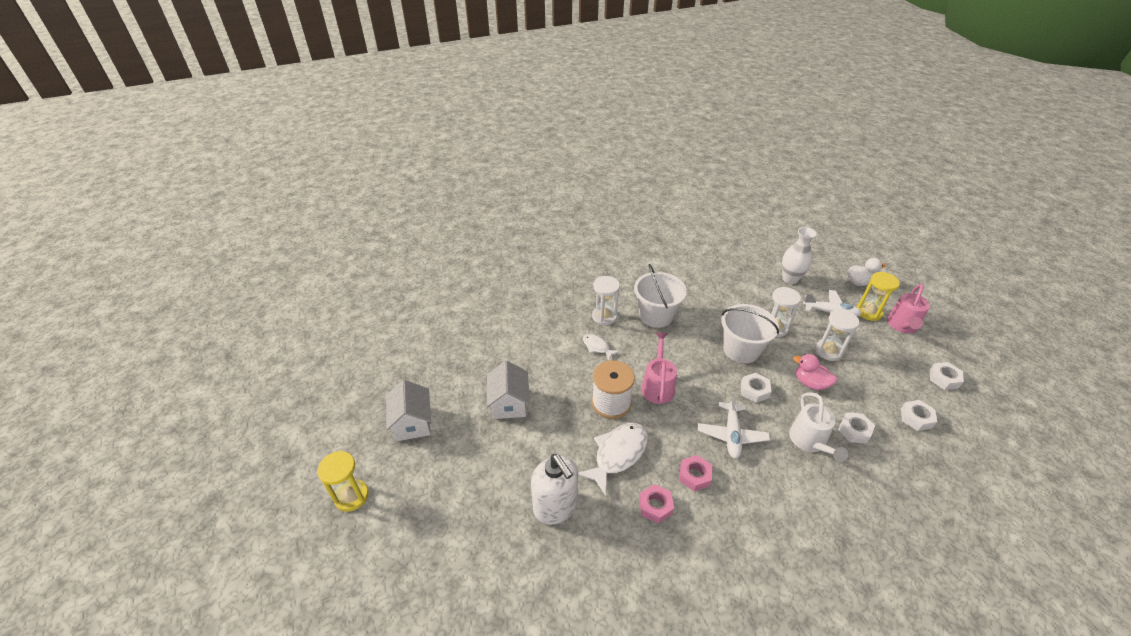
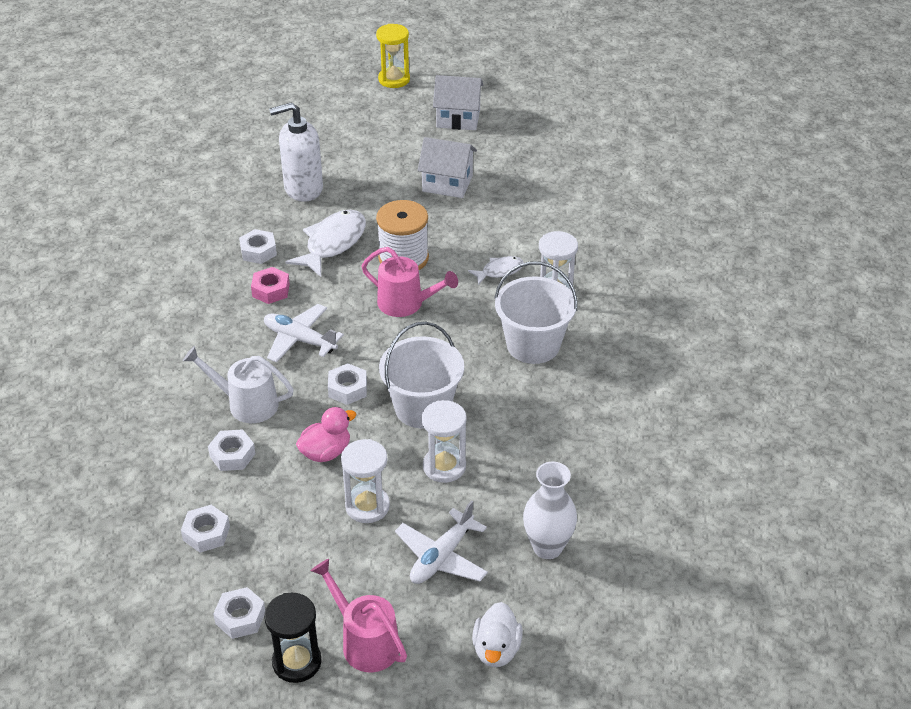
camera: 110 degrees right, 0 degrees up
(617, 454) = (332, 243): white fish -> white fish turned 120 degrees counterclockwise
(655, 506) = (258, 251): pink nut -> white nut
(868, 312) = (417, 613): yellow hourglass -> none
(939, 347) = (297, 662): none -> black hourglass

